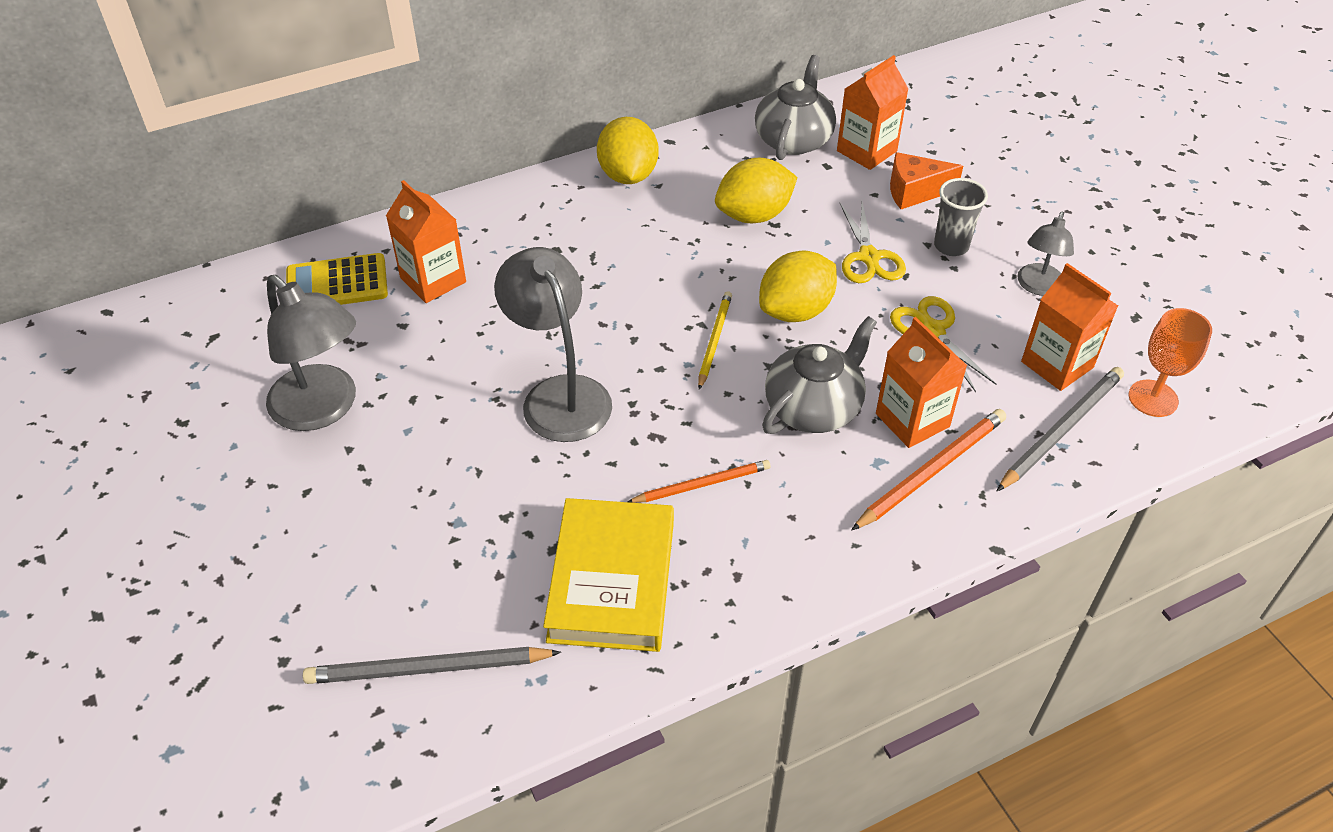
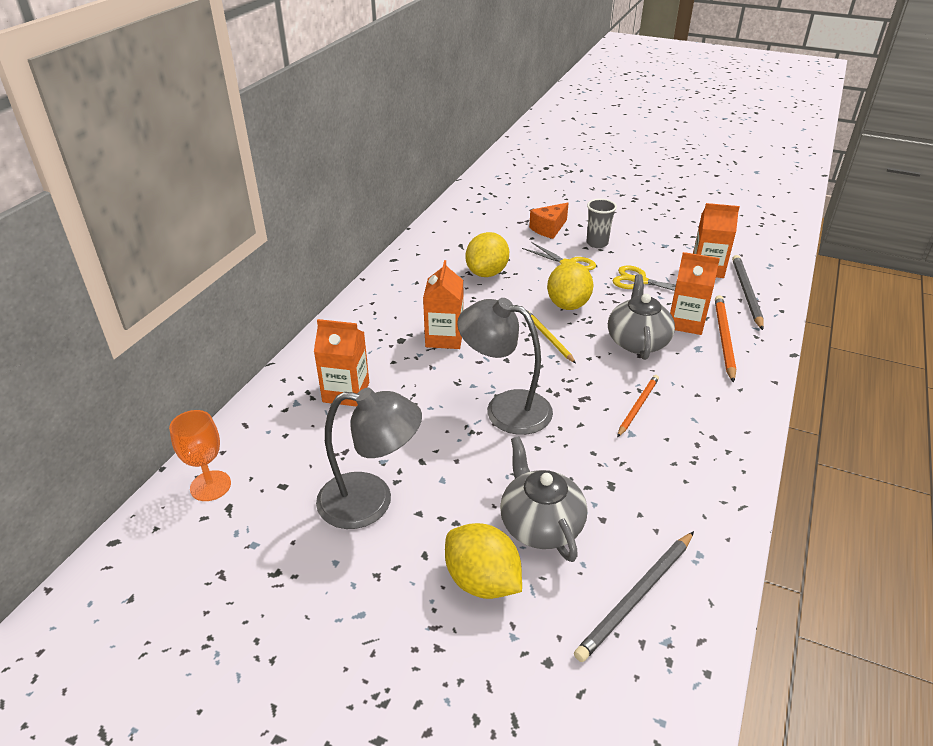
camera: 40 degrees left, 10 degrees down
(337, 284) = (282, 428): yellow calculator -> none
(611, 581) = (662, 480): yellow book -> none
(628, 175) = (392, 285): yellow lemon -> yellow lemon (482, 581)
(793, 139) = (459, 231): grey teapot -> grey teapot (540, 524)
(866, 151) = (502, 221): orange carton -> orange carton (444, 338)
(1038, 287) = (655, 242): grey lamp -> none
(1153, 398) = (759, 262): orange goblet -> orange goblet (210, 486)

